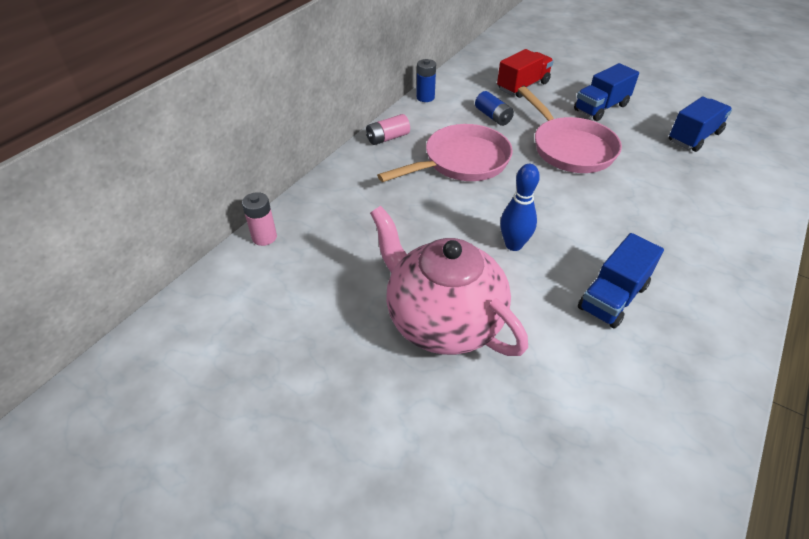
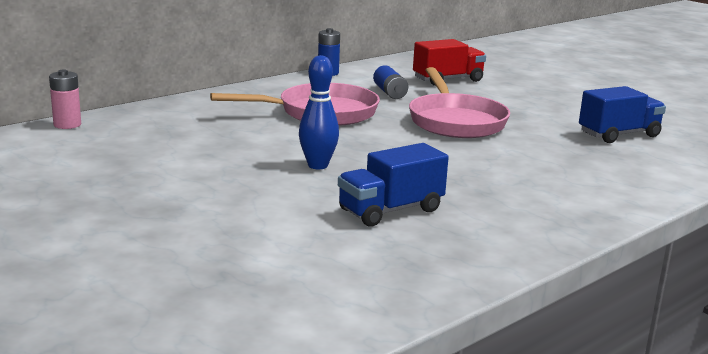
camera: 15 degrees right, 25 degrees down
(387, 138) = (258, 90): pink battery -> none
(442, 320) = (188, 193): pink teapot -> none
(601, 108) = (525, 103): blue truck -> none

